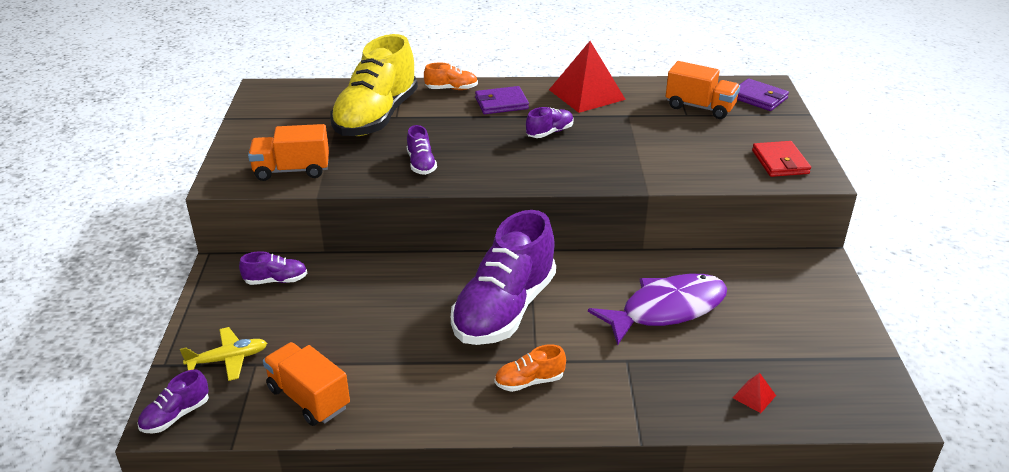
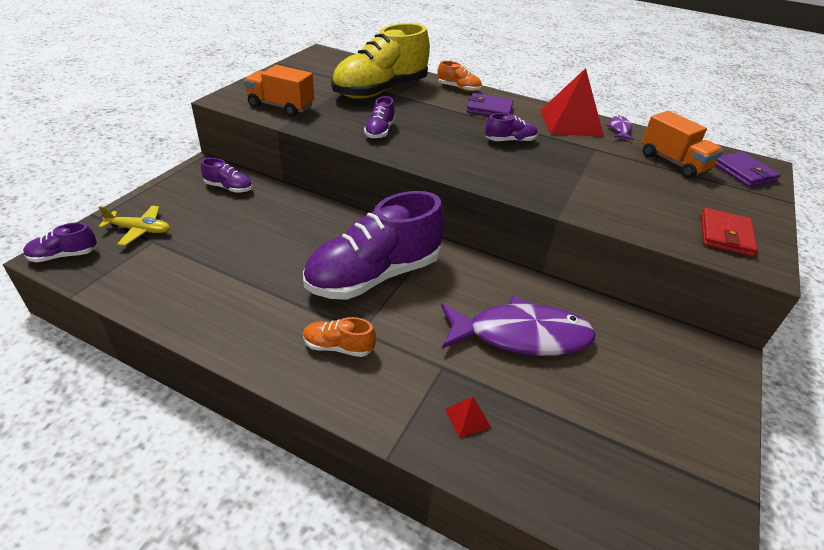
camera: 25 degrees right, 5 degrees up
(308, 398) = (160, 282): orange truck -> none
(633, 87) = (619, 129): none -> purple fish
(754, 396) = (546, 466): red pyramid -> red pyramid (467, 418)

